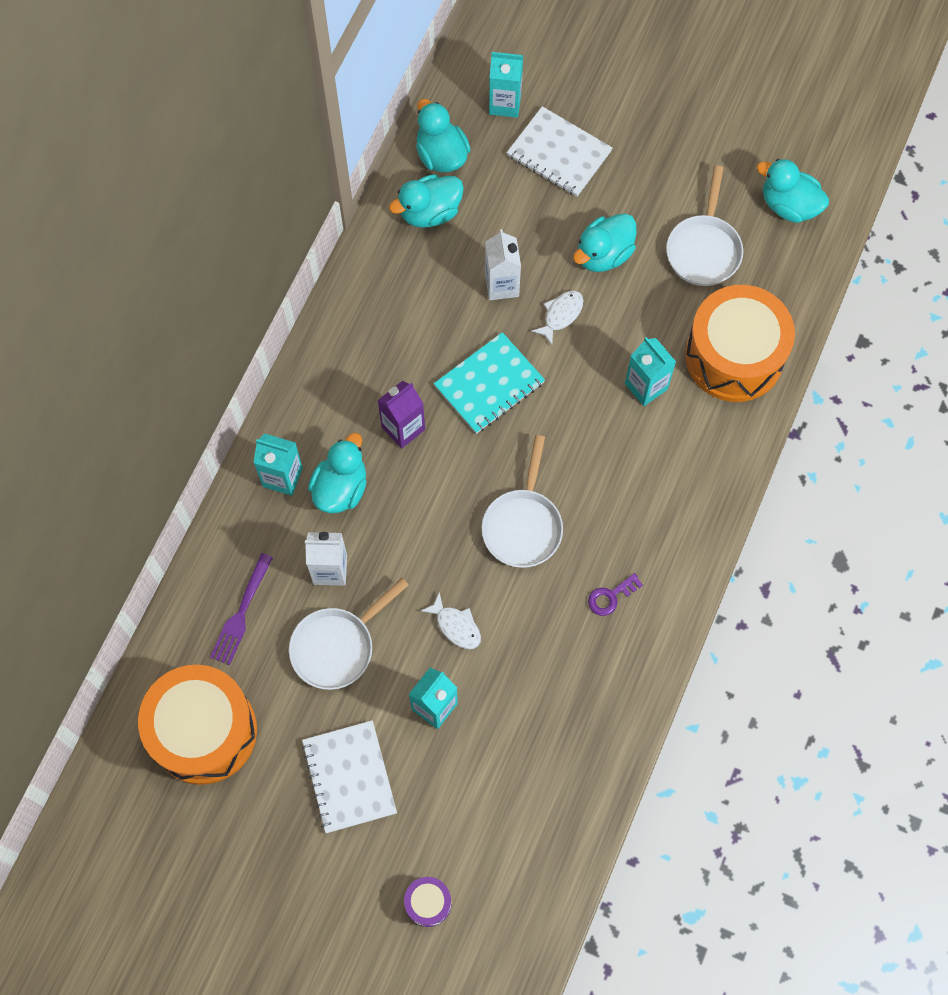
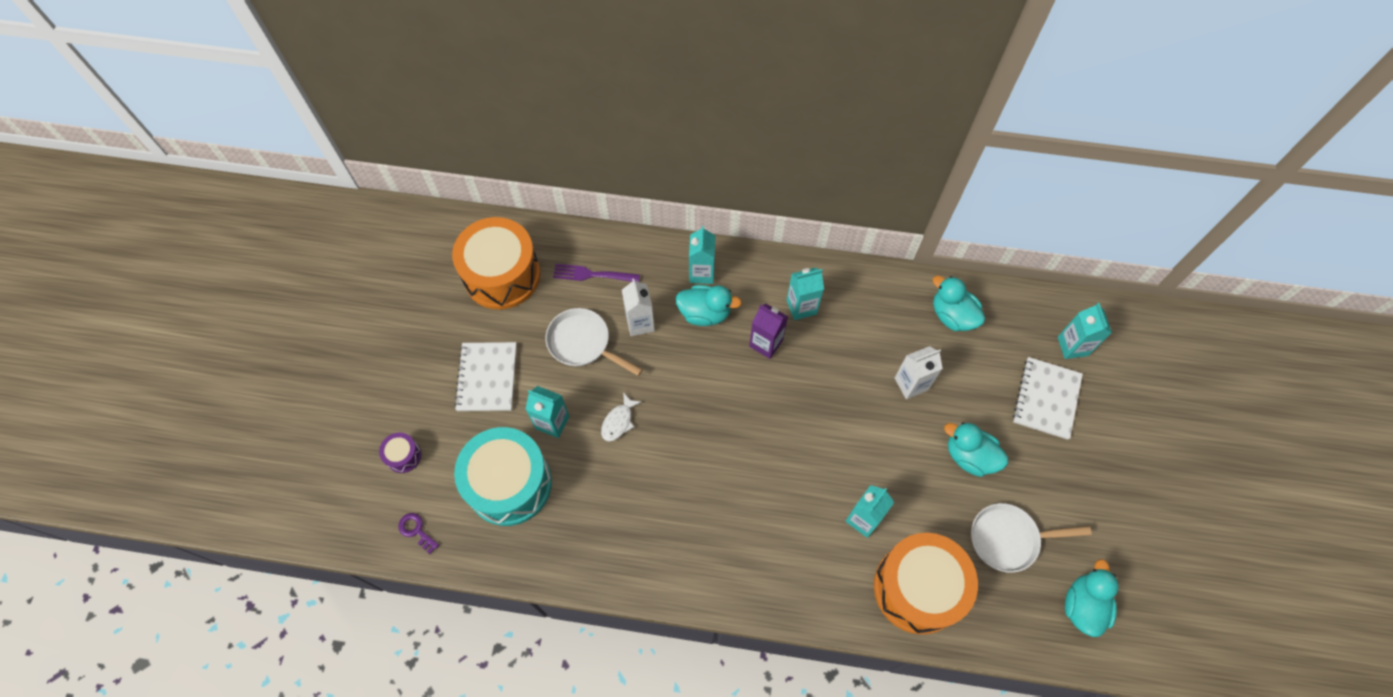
camera: 75 degrees right, 5 degrees down
(349, 777) = (487, 377): white notebook -> white notebook turned 60 degrees counterclockwise
(367, 373) = (801, 307): none -> turquoise carton
(441, 155) = (1005, 311): turquoise duck -> none
(489, 384) = (823, 396): turquoise notebook -> none
(501, 775) = (509, 484): none -> turquoise drum
(523, 525) = (713, 450): white pan -> none
(561, 315) = (902, 435): white fish -> none
(610, 596) = (672, 533): purple key -> purple key (416, 530)

